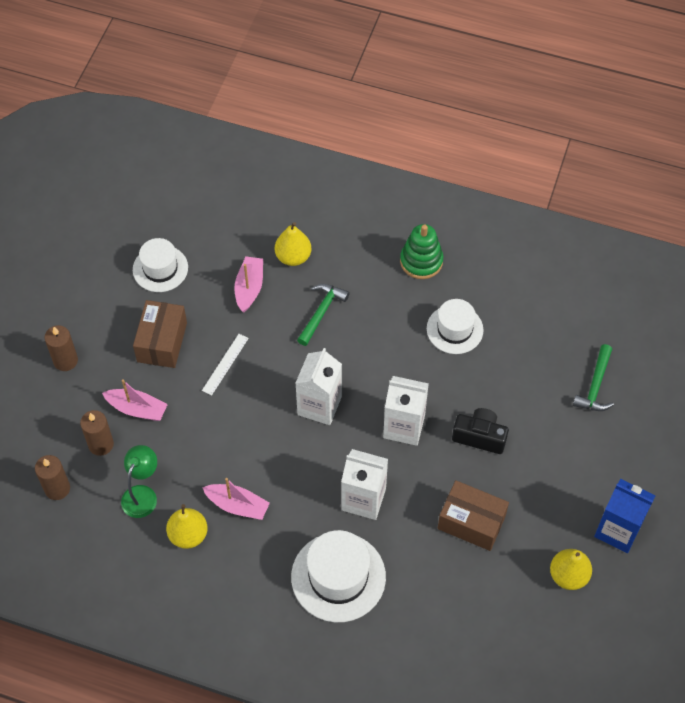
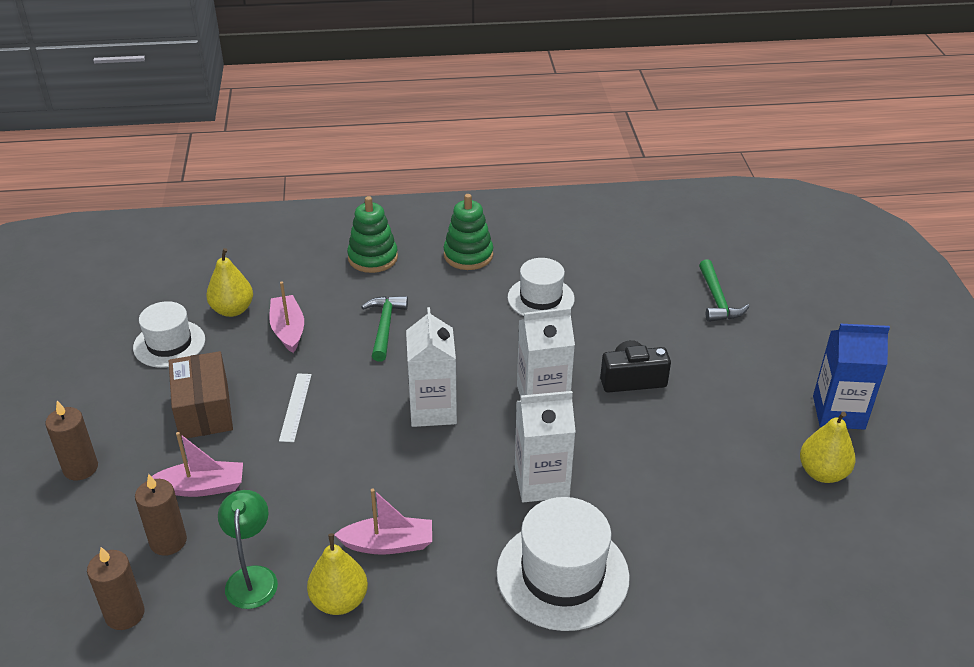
camera: 25 degrees left, 20 degrees down
(293, 257) = (325, 290): yellow pear -> yellow pear (232, 310)
(345, 236) = (373, 258): none -> green stacking toy
(471, 522) = (680, 461): brown box -> none

